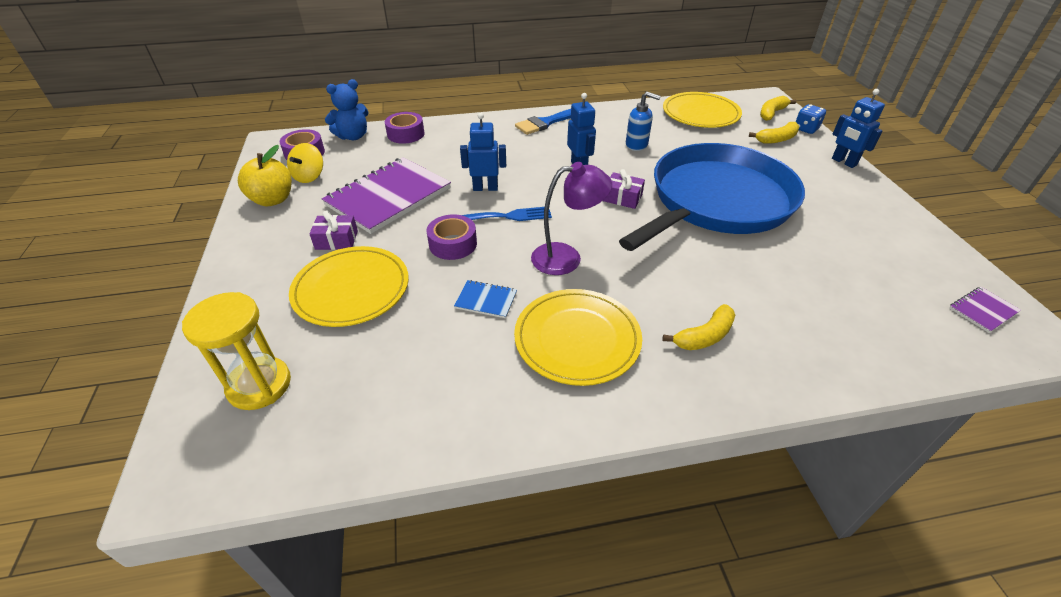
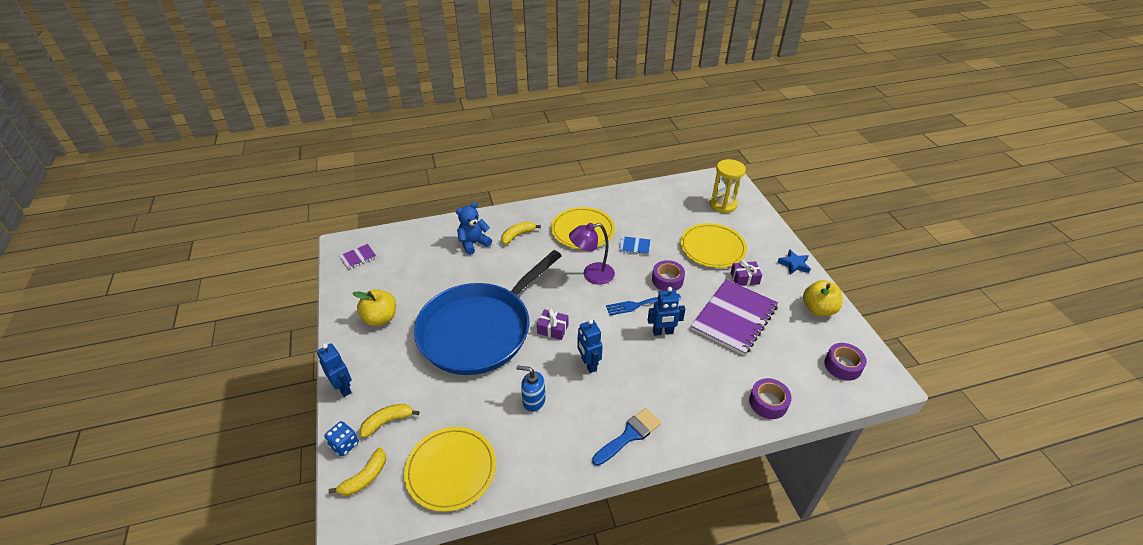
camera: 175 degrees right, 0 degrees up
(243, 255) = (794, 264): none -> blue star
(309, 176) = (812, 335): yellow spinning top -> none
(353, 136) = (817, 394): blue teddy bear -> blue teddy bear (473, 243)
(858, 220) = (380, 318): none -> yellow apple

